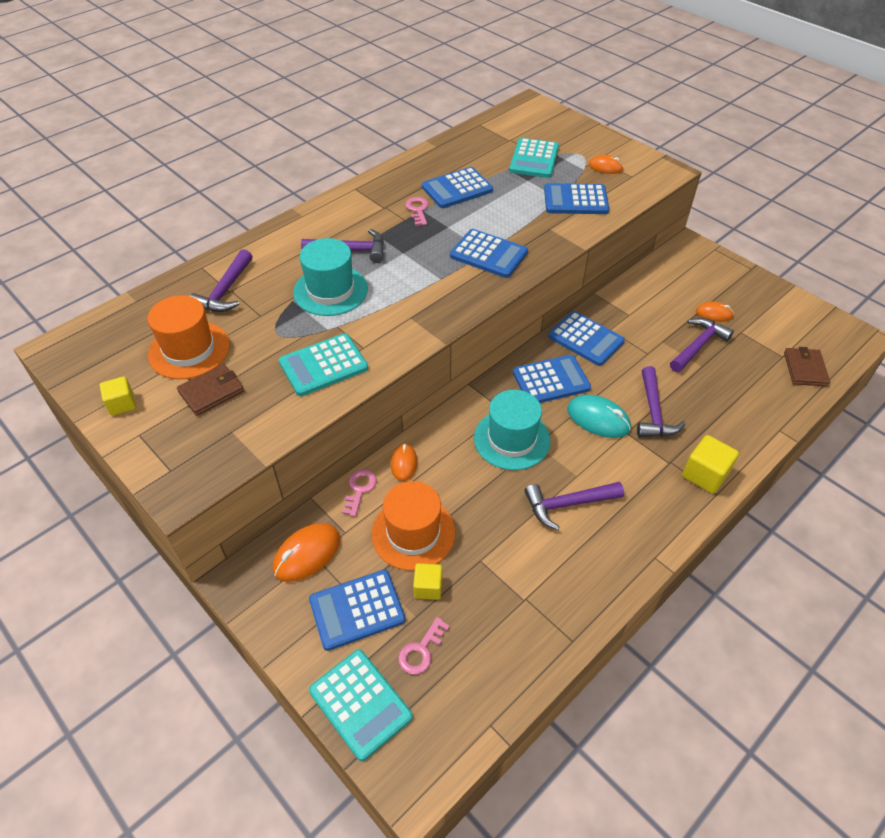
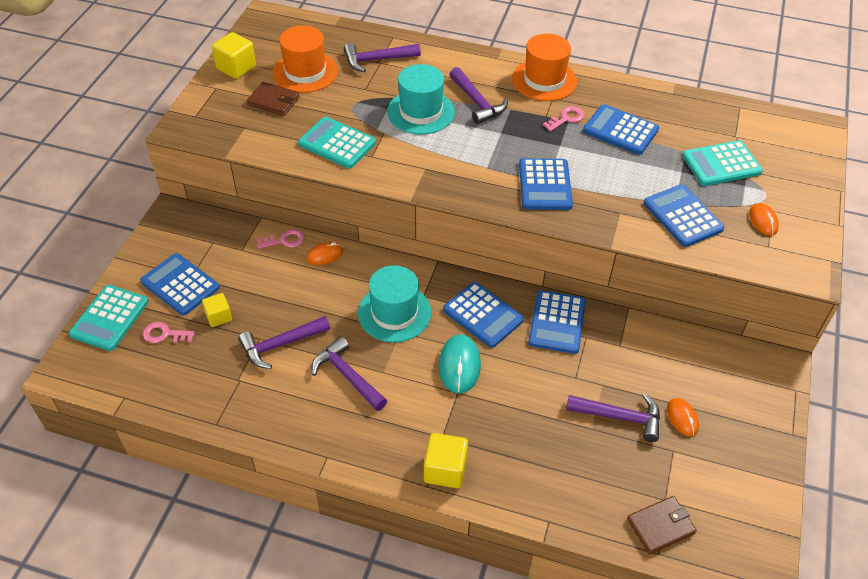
camera: 60 degrees right, 0 degrees up
(122, 404) = (236, 68): yellow cube -> yellow cube, size x1.53
(307, 554) = (211, 237): orange mouse -> none
(413, 533) = (262, 288): orange hat -> orange hat (544, 80)
(653, 412) = (498, 405): purple hammer -> purple hammer (280, 345)

